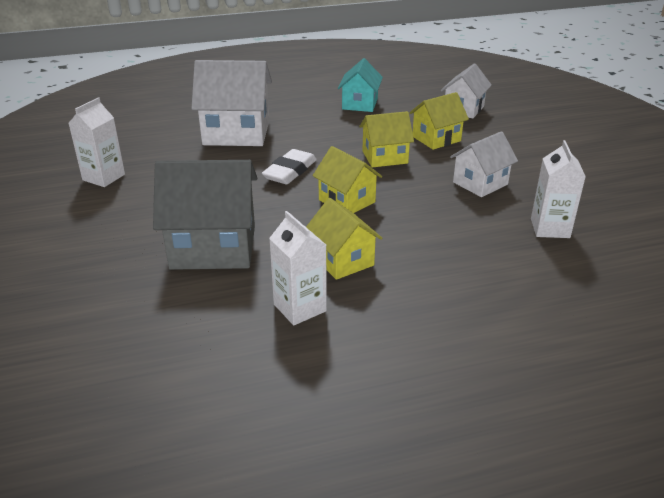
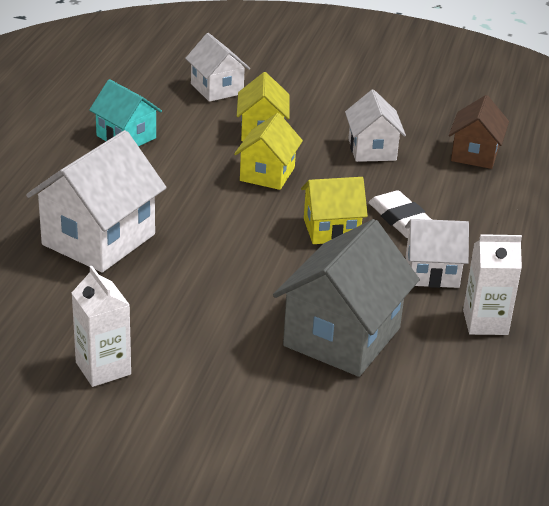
camera: 60 degrees left, 0 degrees up
(290, 171) = (234, 238): white eraser -> white eraser (401, 220)
(342, 260) = (432, 272): yellow house -> white house
(550, 228) = (475, 154): white carton -> brown house

